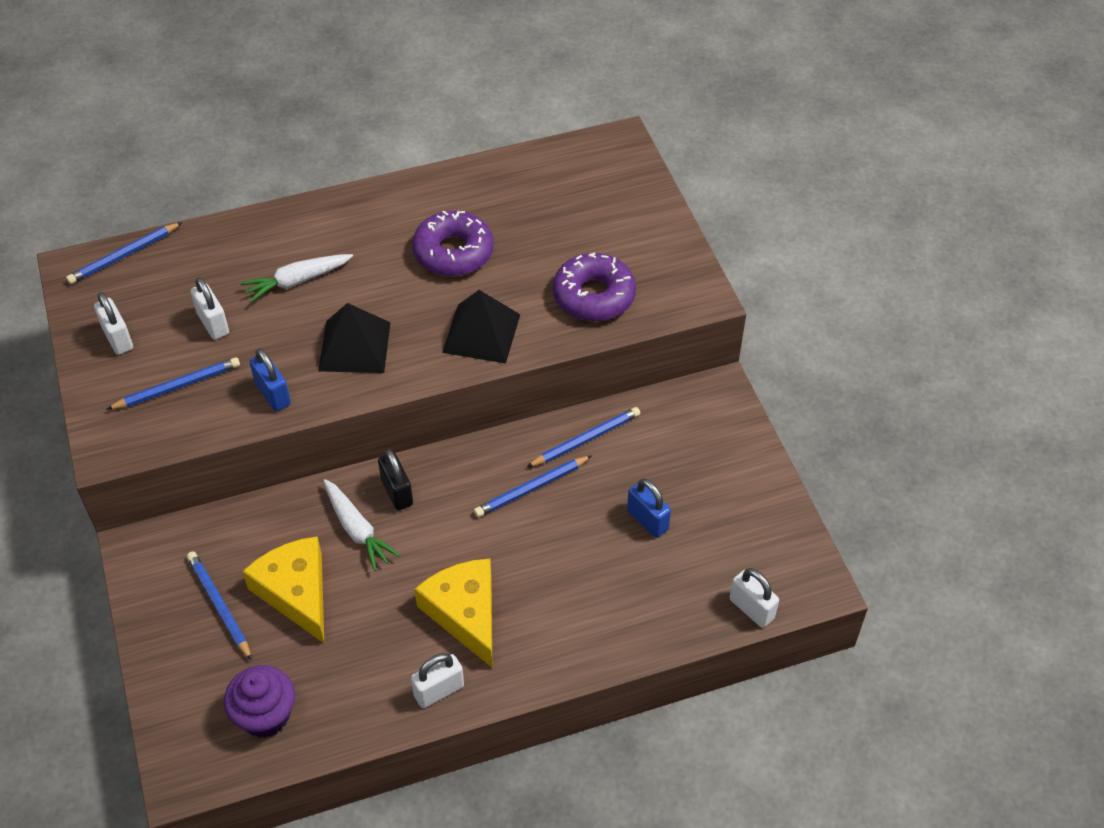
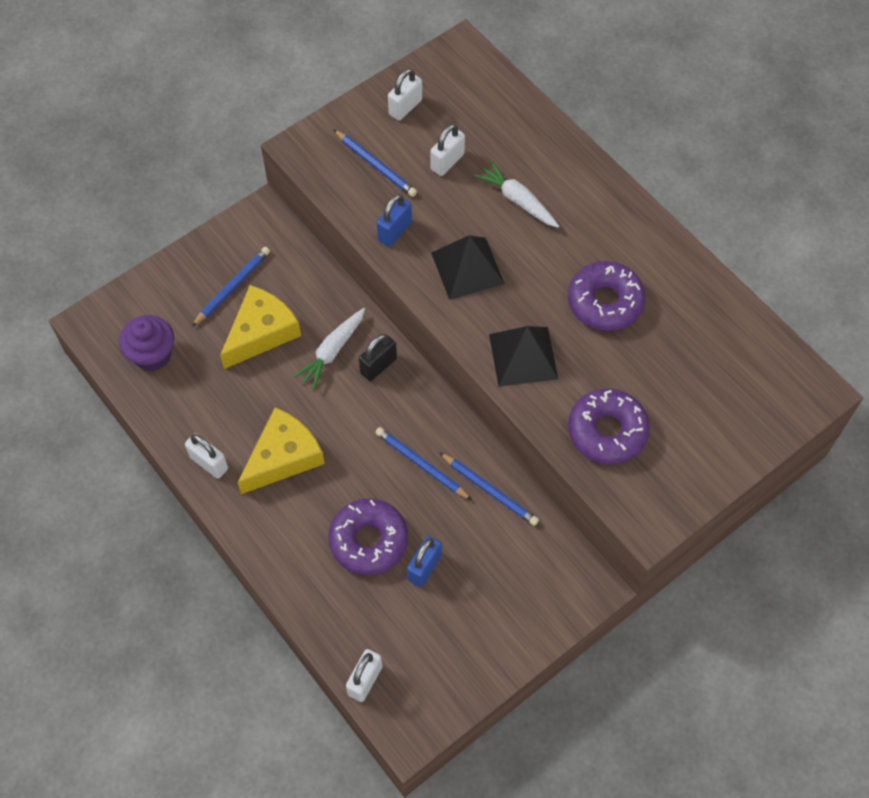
camera: 70 degrees right, 10 degrees up
(124, 256) = (489, 74): blue pencil -> none
(598, 561) = (368, 540): none -> purple donut

